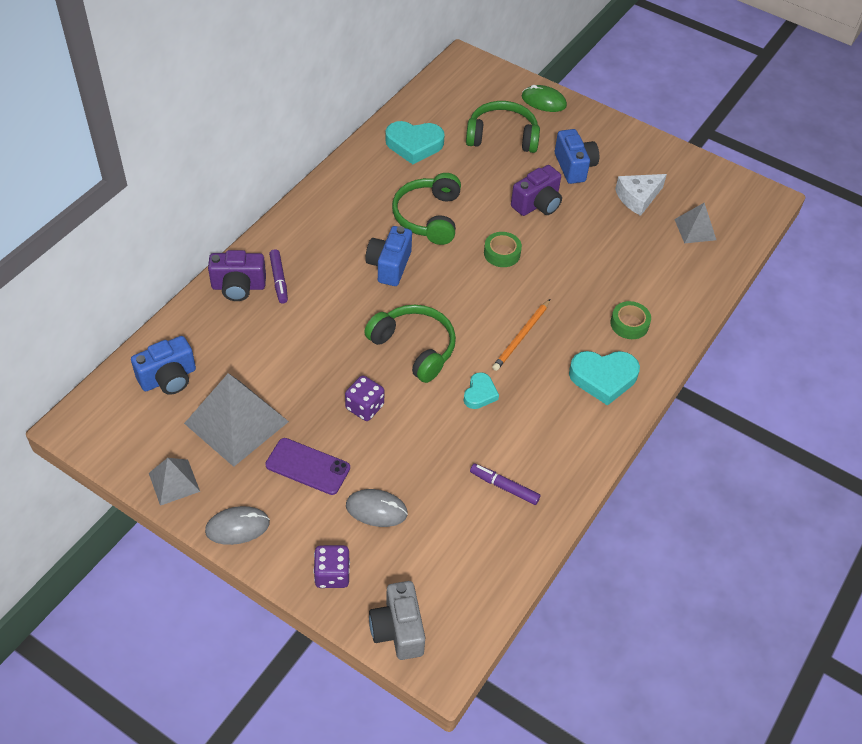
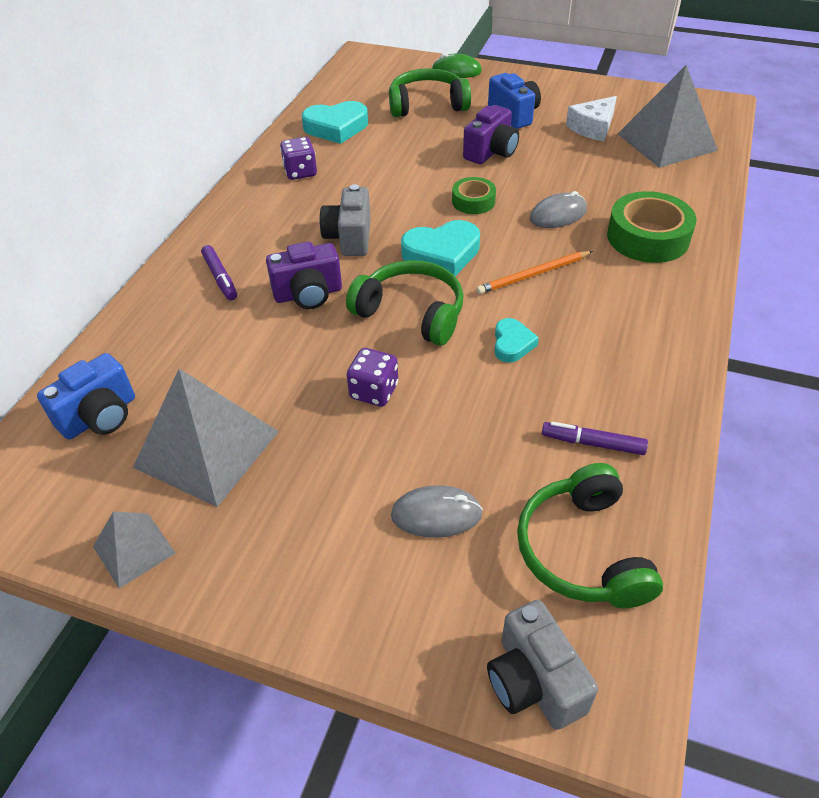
camera: 10 degrees left, 5 degrees down
(237, 527) = (244, 590): grey mouse -> grey mouse (558, 214)
(238, 287) = (171, 295): purple camera -> purple camera (308, 294)
(308, 466) = (322, 481): purple phone -> none
(332, 574) = (405, 623): purple dice -> purple dice (300, 172)
(389, 266) = (349, 238): blue camera -> grey camera
(428, 217) = (377, 185): green headphones -> green headphones (583, 550)
(521, 337) = (533, 275): orange pencil -> orange pencil turned 45 degrees clockwise
(603, 378) = (649, 296): turquoise heart -> turquoise heart (442, 254)
(629, 324) = (648, 237): green tape -> green tape, size x1.76
(695, 229) = (666, 142): grey pyramid -> grey pyramid, size x1.88

